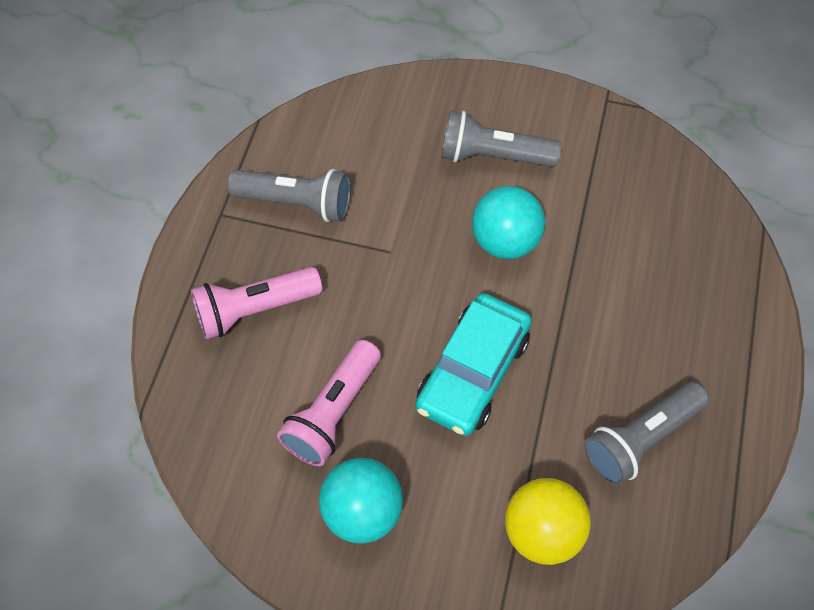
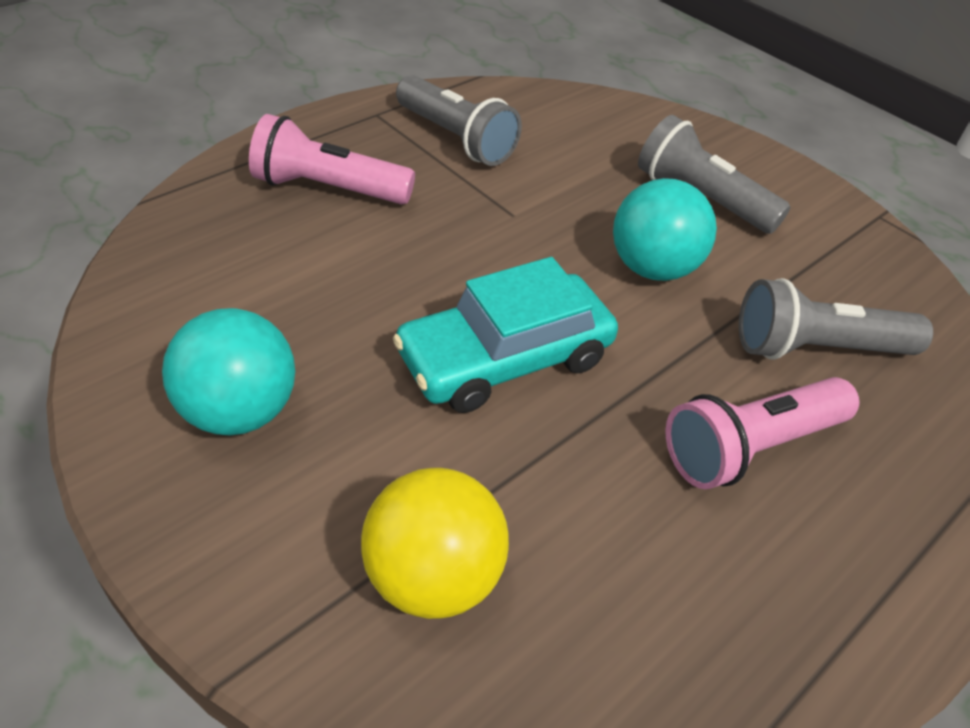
camera: 30 degrees right, 15 degrees down
(333, 412) = (311, 306): pink flashlight -> pink flashlight (750, 447)
(640, 440) = (669, 557): grey flashlight -> grey flashlight (816, 348)

